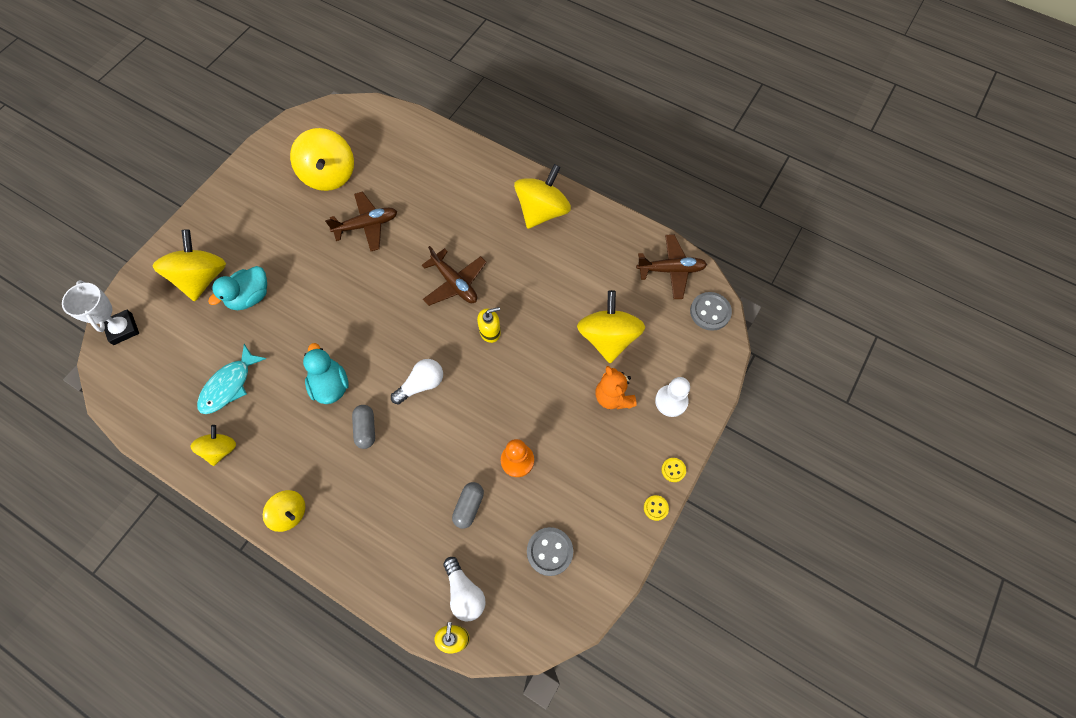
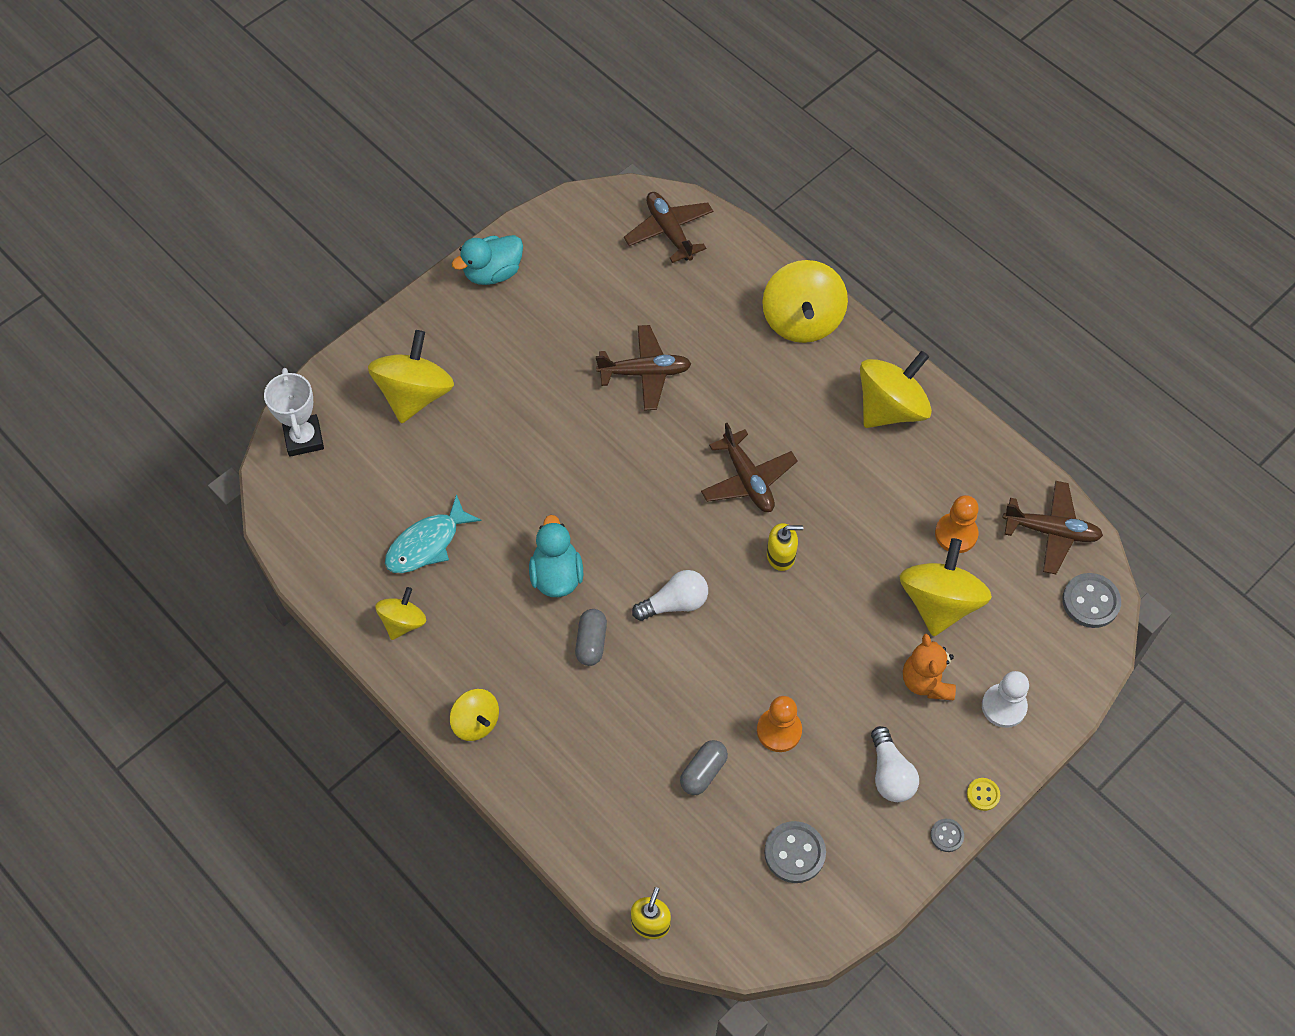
camera: 15 degrees right, 5 degrees down
(250, 297) = (473, 434): turquoise duck -> turquoise duck (493, 272)
(329, 175) = (607, 290): yellow spinning top -> yellow spinning top (802, 320)
(364, 126) = (669, 231): none -> brown plane
(464, 592) = (675, 873): white light bulb -> white light bulb (890, 774)
(607, 287) = (956, 534): none -> orange pawn
(655, 508) = (946, 835): yellow button -> grey button

